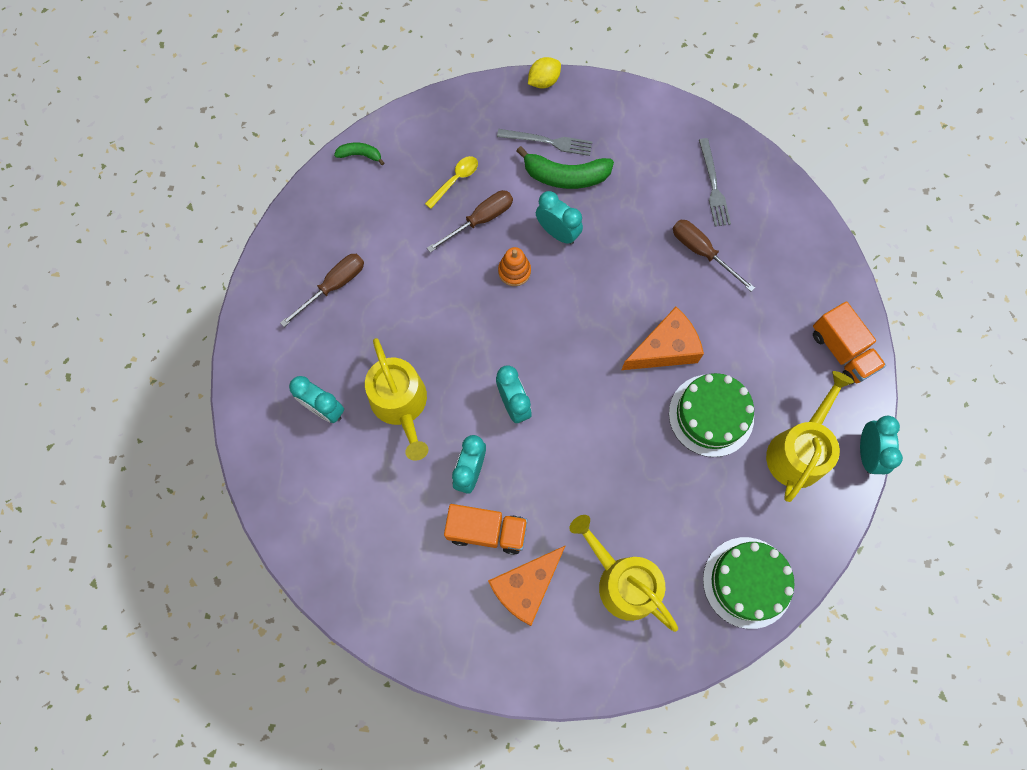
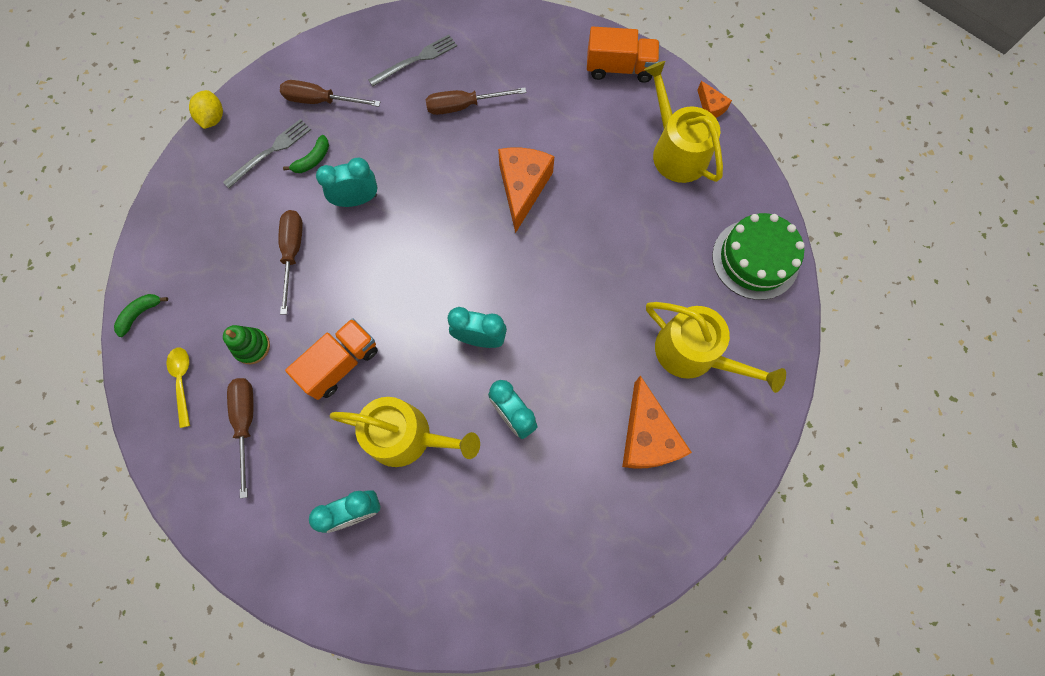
camera: 55 degrees left, 0 degrees up
(390, 247) = (252, 347): none -> green stacking toy
(455, 180) = (238, 249): yellow spoon -> yellow spoon (182, 382)
(487, 531) = (576, 437): orange truck -> orange truck (341, 364)
(514, 271) = (362, 257): orange stacking toy -> none
(565, 176) = (313, 160): green banana -> green banana, size x0.53
(619, 144) = (321, 101): none -> brown screwdriver
(622, 581) = (693, 354): yellow watering can -> yellow watering can turned 135 degrees counterclockwise
(711, 415) = (603, 192): green cake -> none
(713, 185) = (416, 60): grey fork -> grey fork turned 60 degrees counterclockwise
(867, 453) = (710, 107): turquoise clock -> orange cheese

